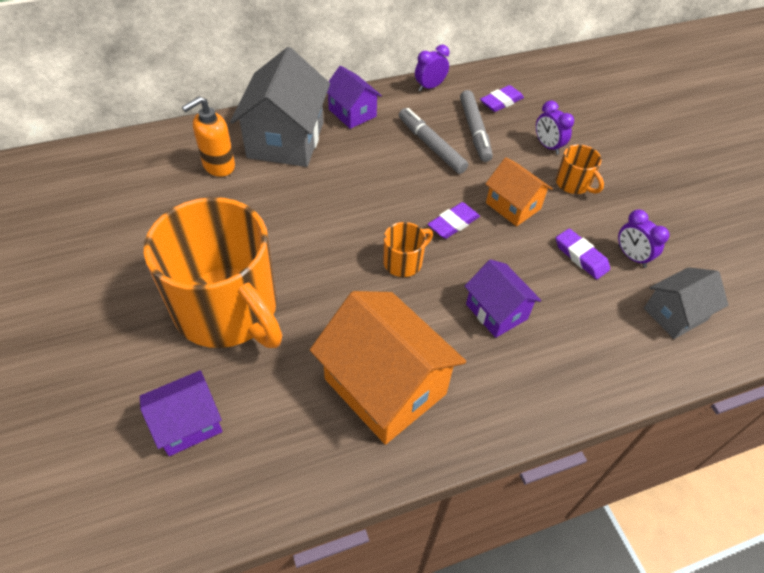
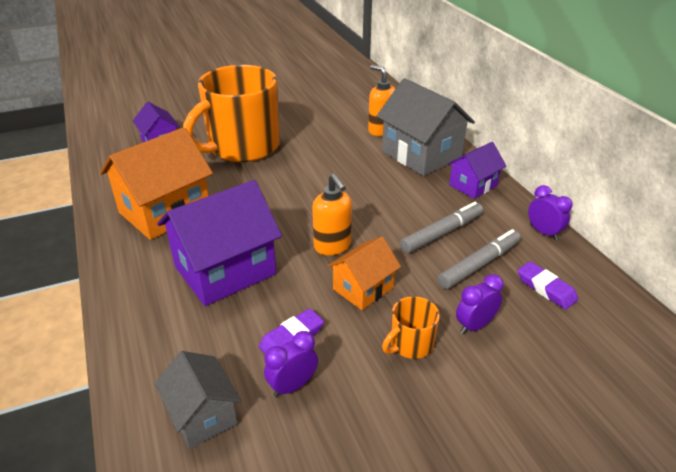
camera: 90 degrees right, 15 degrees down
(286, 140) = (421, 155): grey house -> grey house turned 45 degrees clockwise
(403, 262) = (284, 218): orange mug -> none
(453, 223) = (332, 246): purple eraser -> orange soap dispenser
(474, 131) = (479, 264): grey marker -> grey marker turned 150 degrees clockwise
(496, 311) = (225, 270): purple house -> purple house, size x1.78

